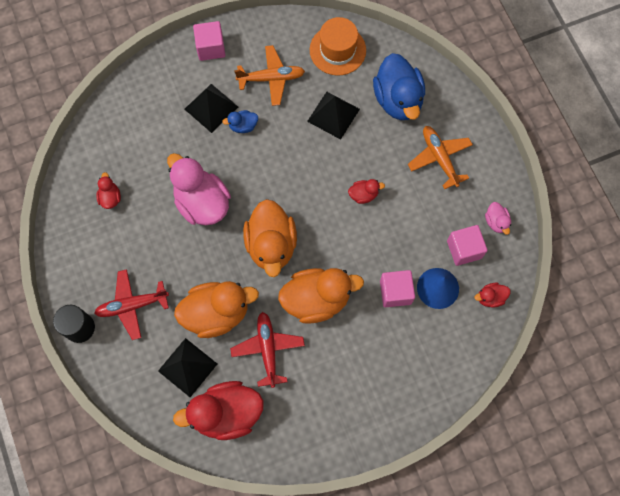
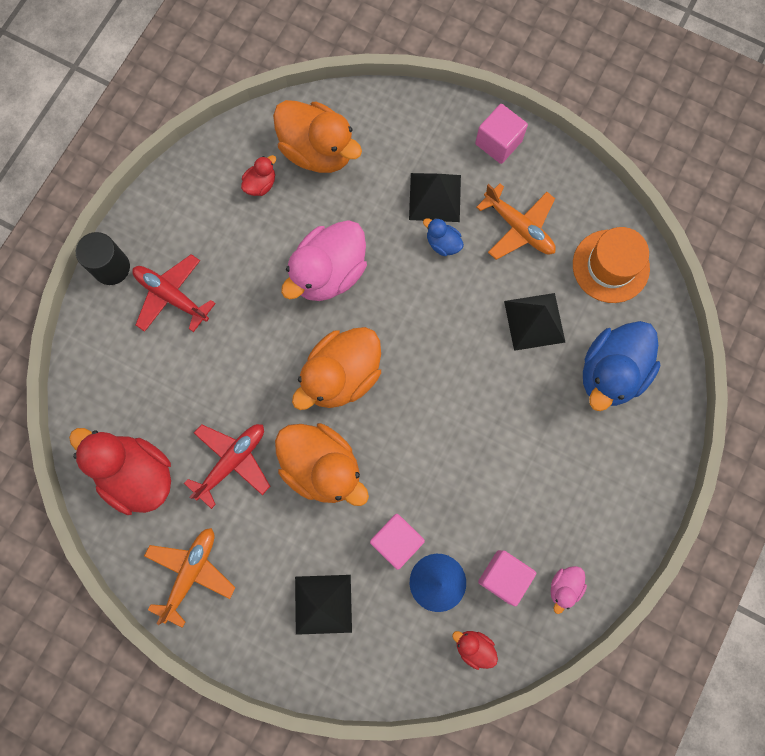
camera: 50 degrees right, 5 degrees up
(187, 367) = (153, 399): black pyramid -> black pyramid (323, 604)
(202, 203) = (328, 273): pink duck -> pink duck turned 150 degrees counterclockwise
(217, 313) = (228, 382): orange duck -> orange duck (318, 151)
(363, 195) = (474, 423): red duck -> none
(439, 158) = (583, 469): orange plane -> orange plane (191, 573)

